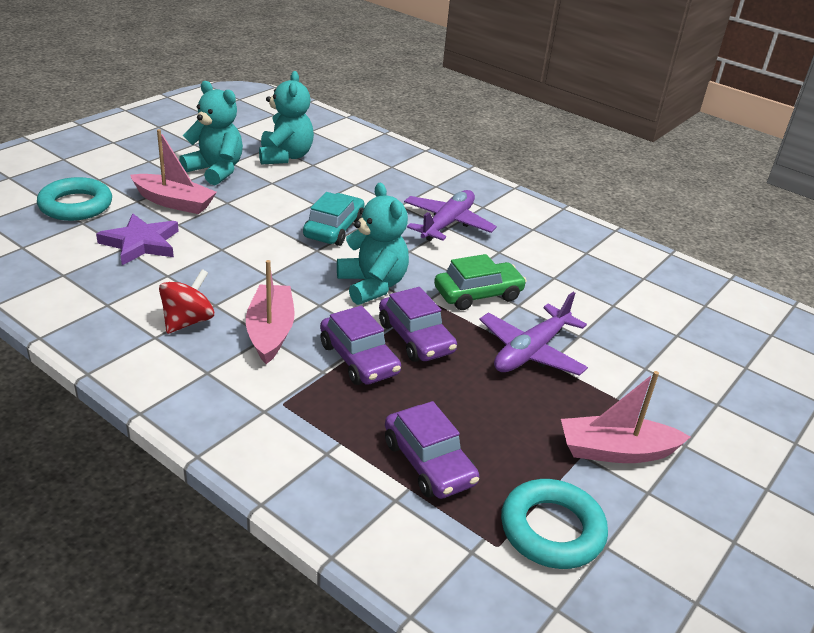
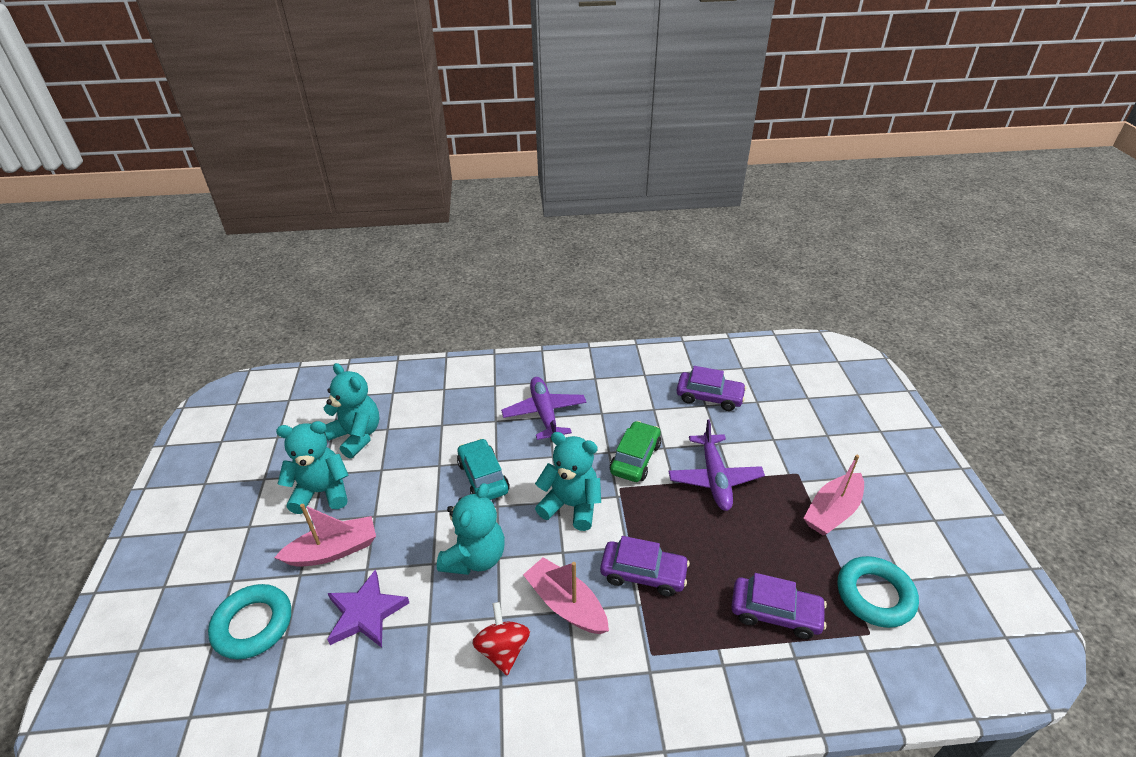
camera: 40 degrees left, 5 degrees up
(253, 265) = (475, 557): none -> turquoise teddy bear
(415, 338) = (649, 525): purple car -> purple car (709, 397)

